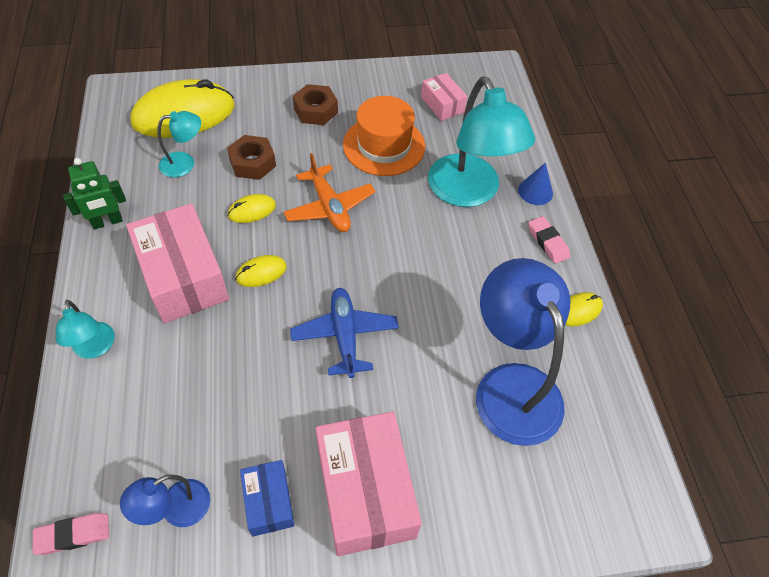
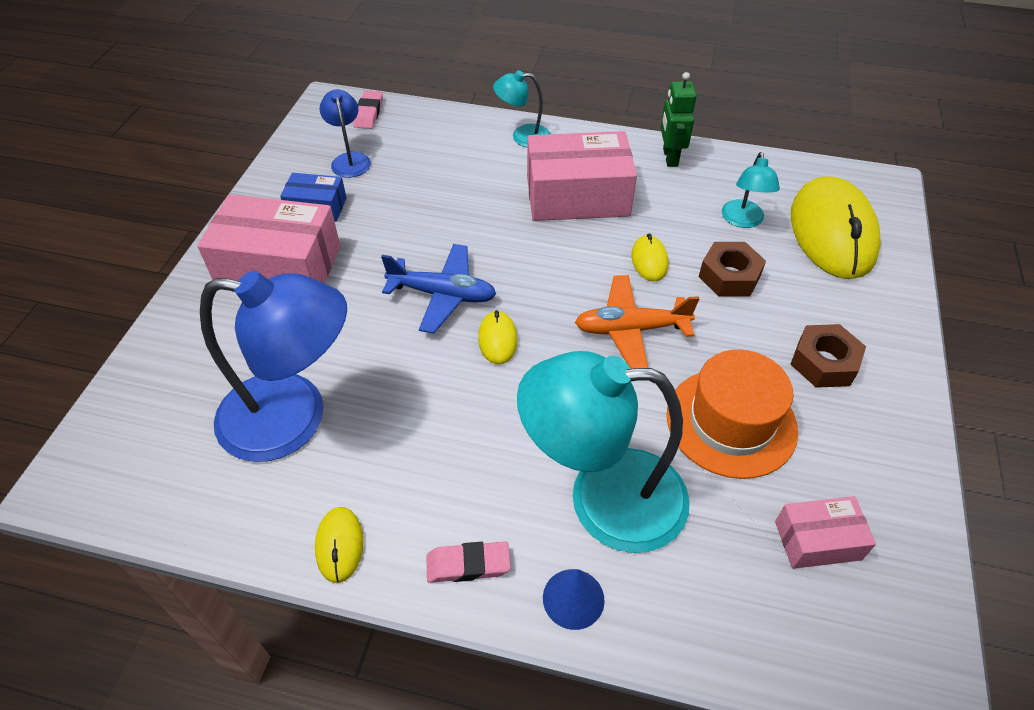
camera: 115 degrees right, 5 degrees down
(261, 272) = (556, 250): yellow mouse -> yellow mouse (497, 339)

